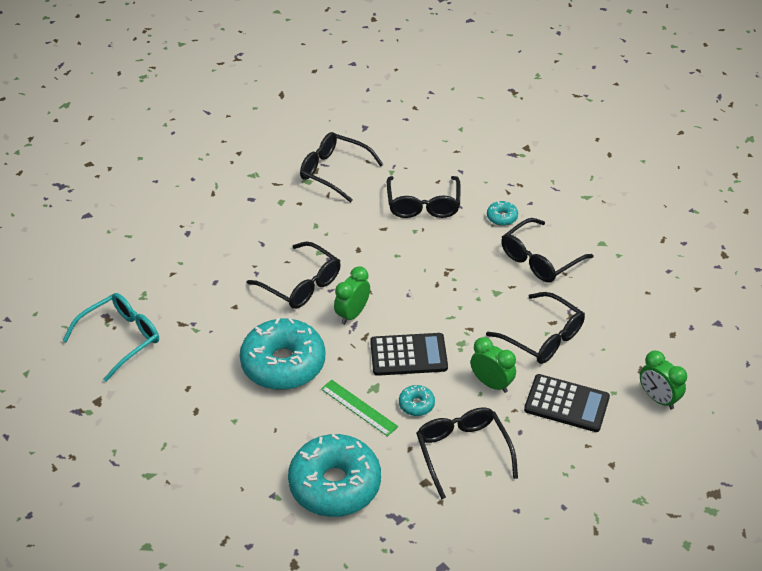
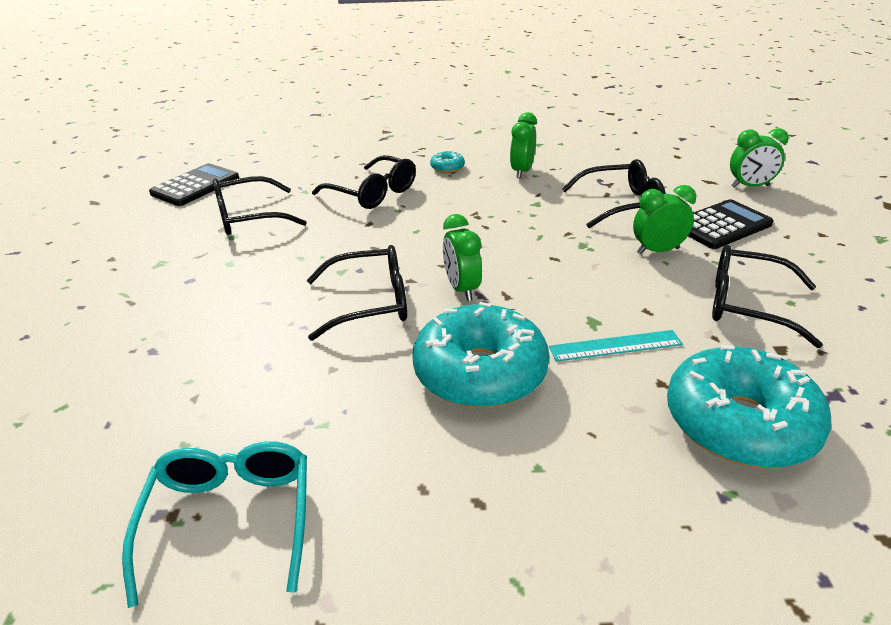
camera: 50 degrees left, 10 degrees down
(359, 407) = (615, 346): green ruler -> turquoise ruler
(408, 355) = (566, 280): black calculator -> black calculator (195, 186)
(416, 404) = (647, 305): turquoise donut -> none
(540, 259) = (522, 171): black glasses -> green clock

